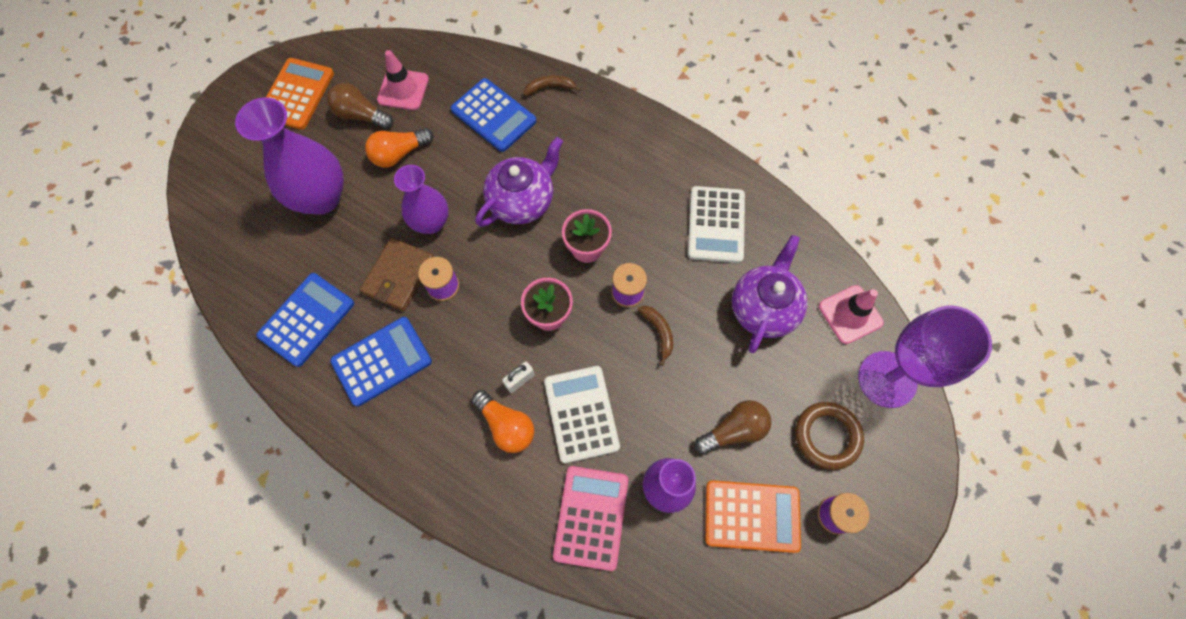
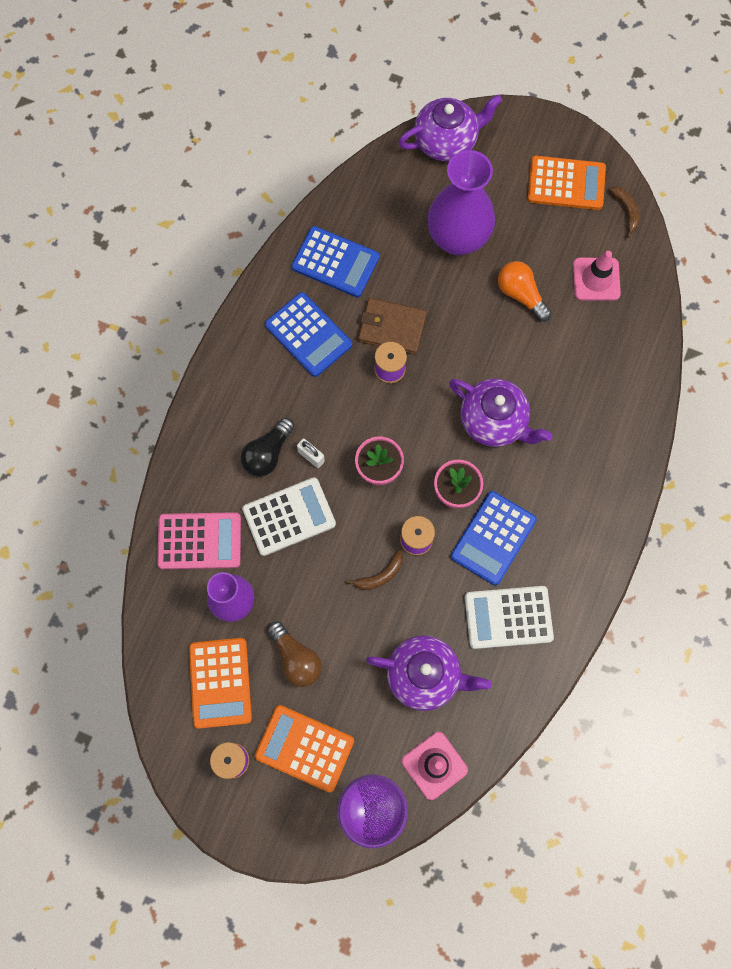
camera: 80 degrees right, 5 degrees up
(209, 188) = (446, 141): none -> purple teapot
(361, 115) = (556, 248): brown light bulb -> none
(431, 222) = (452, 342): purple vase -> none
(493, 115) = (587, 373): blue calculator -> blue calculator (493, 538)
(506, 425) = (268, 453): orange light bulb -> black light bulb
(550, 87) = (635, 422): brown banana -> brown banana (626, 211)
(827, 436) = (304, 748): brown ring -> orange calculator

